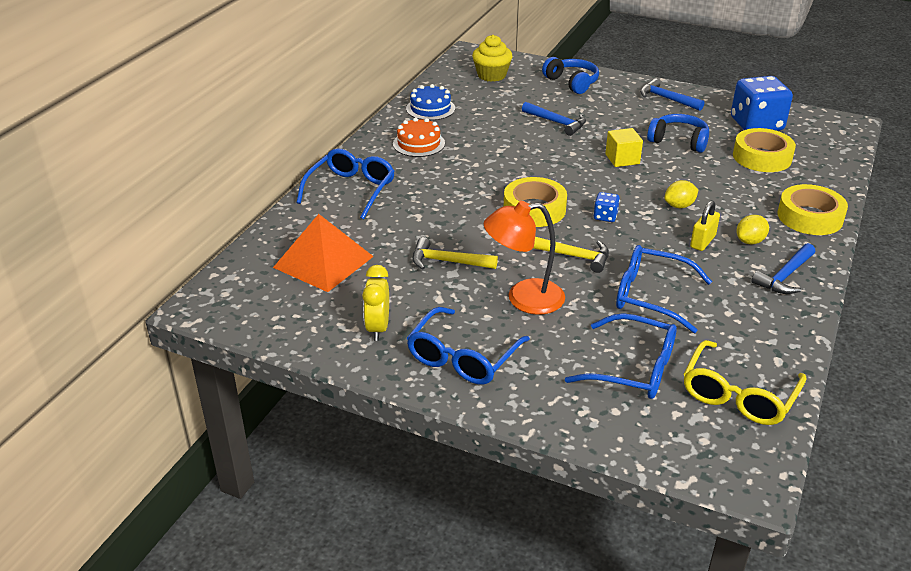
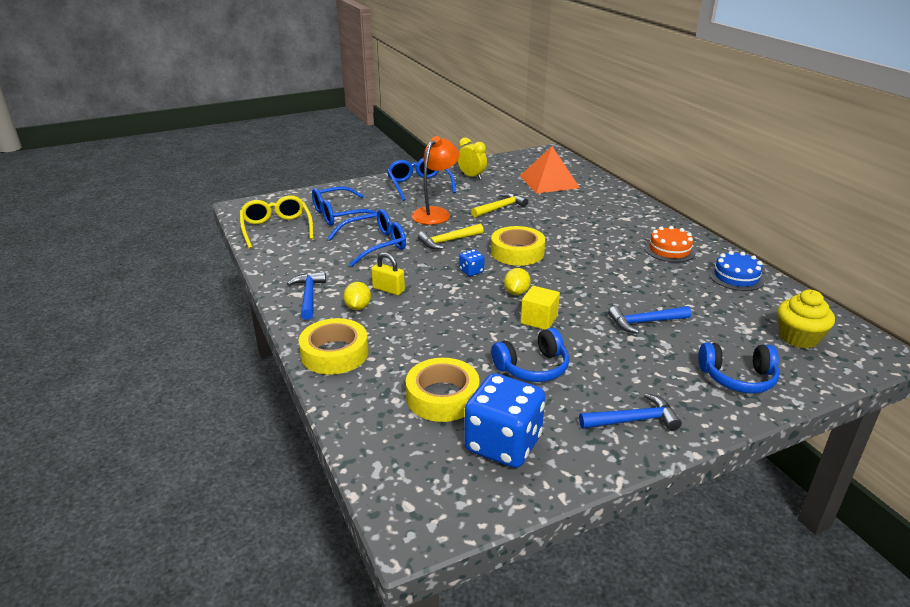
camera: 130 degrees right, 5 degrees down
(351, 190) = (623, 209): blue glasses -> none
(679, 206) = (439, 306): yellow lemon -> yellow lemon (516, 292)
(702, 241) = (388, 289): yellow padlock -> yellow padlock turned 45 degrees counterclockwise

